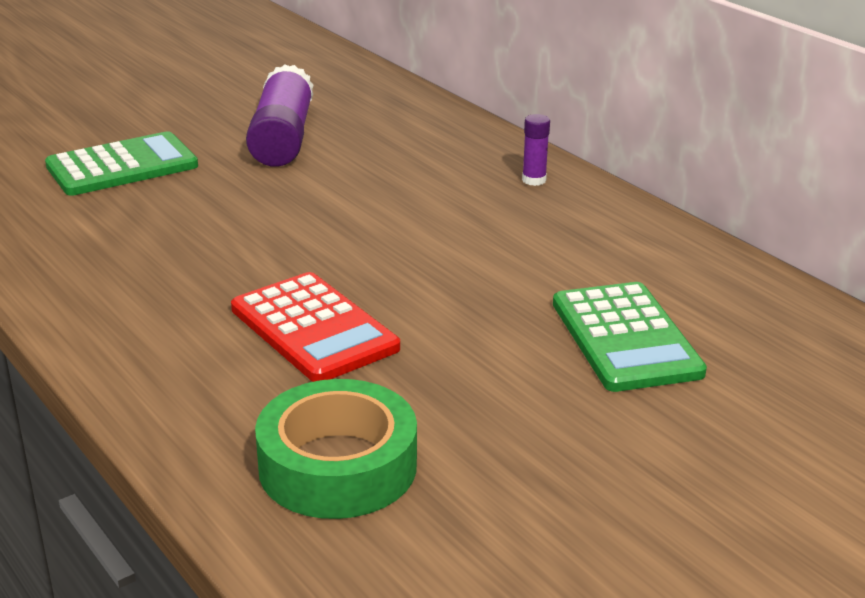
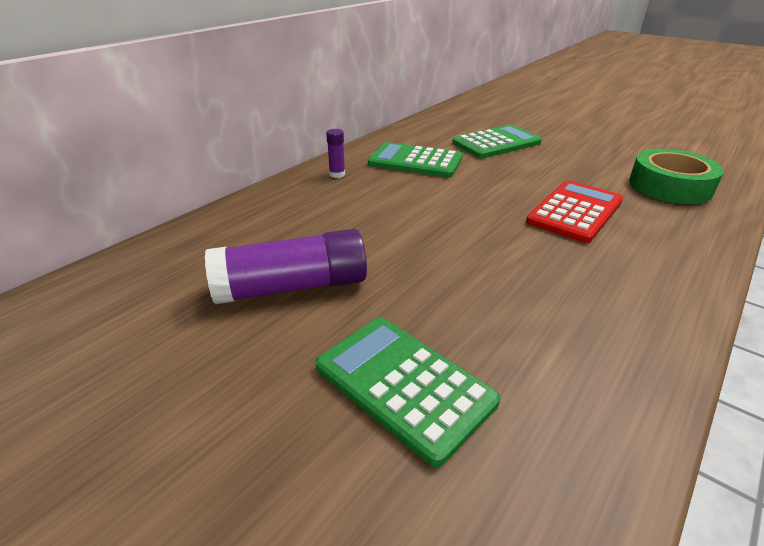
camera: 105 degrees left, 5 degrees up
(560, 242) = (415, 161): none -> green calculator

